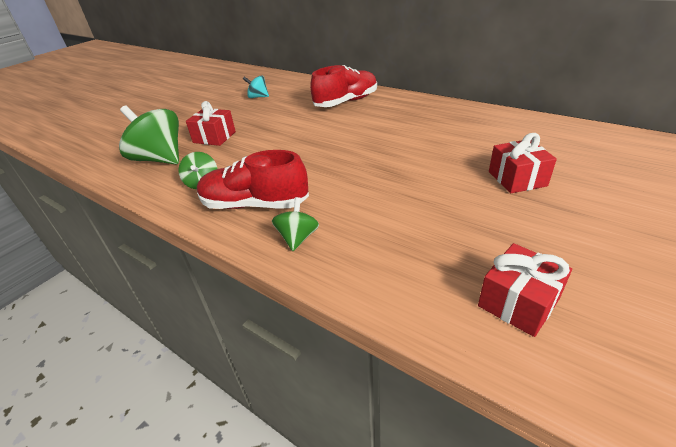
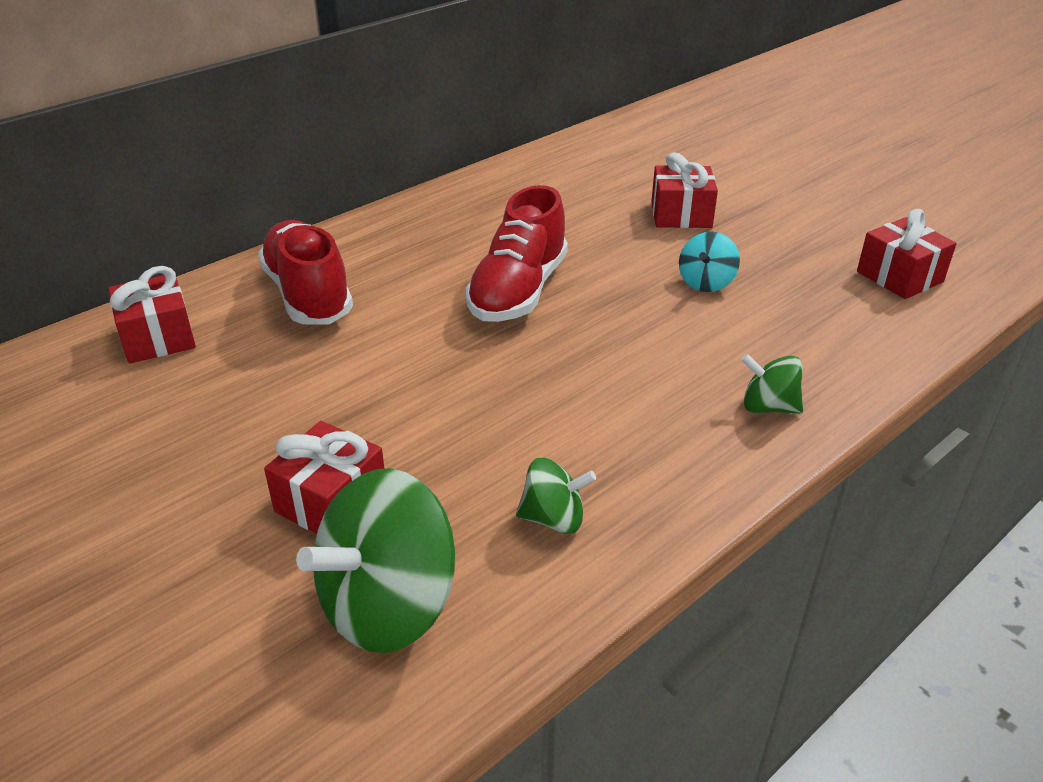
camera: 80 degrees left, 0 degrees up
(255, 204) = (662, 446): red shoe -> red shoe (518, 291)
(258, 97) = (132, 416): turquoise spinning top -> turquoise spinning top (706, 282)
(304, 88) = (158, 338): none -> red gift

